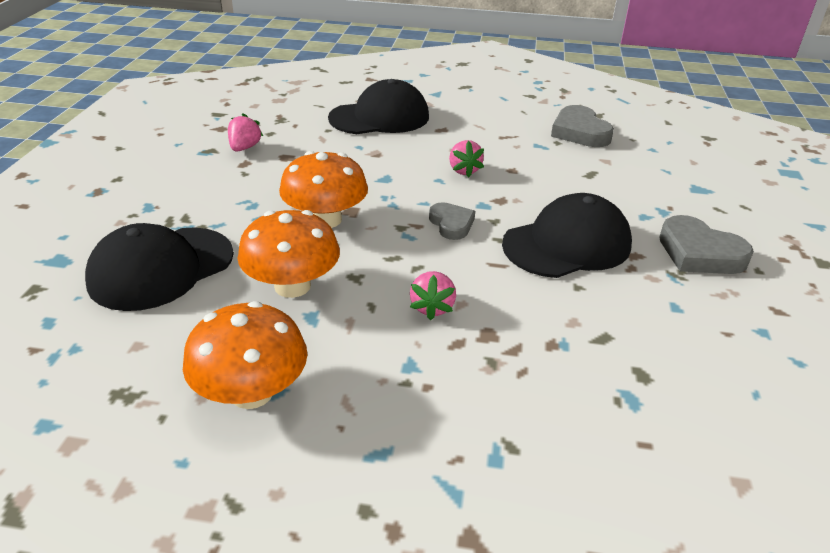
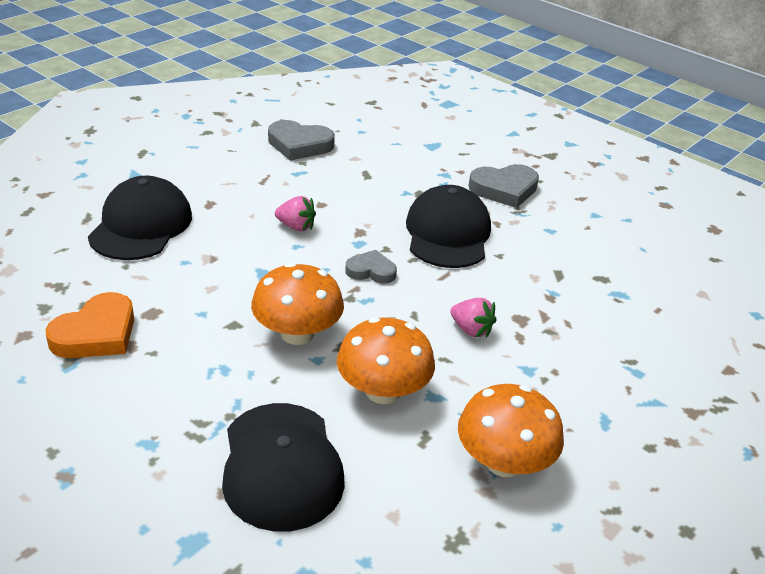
camera: 60 degrees left, 0 degrees up
(244, 148) = (96, 333): pink strawberry -> orange heart

